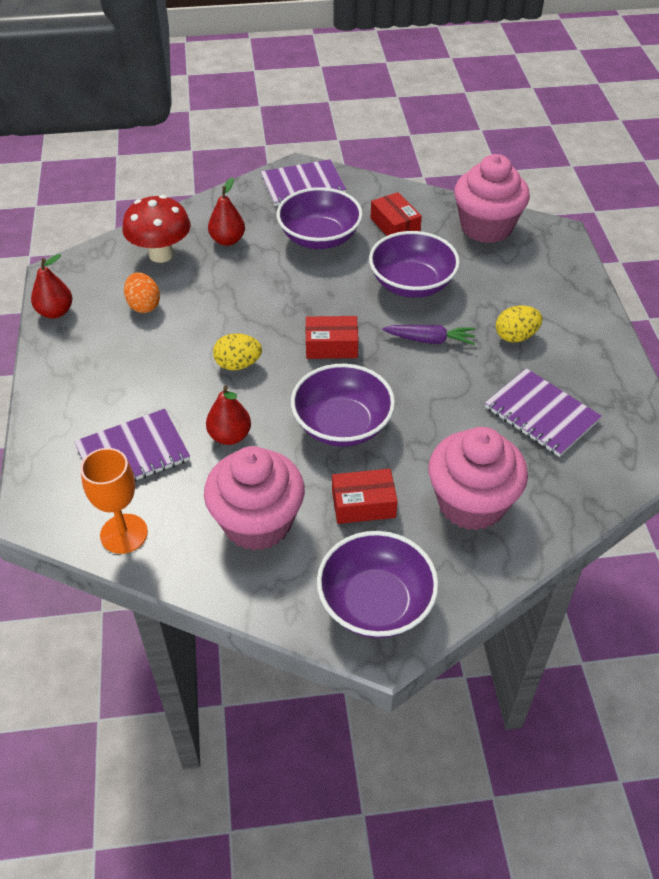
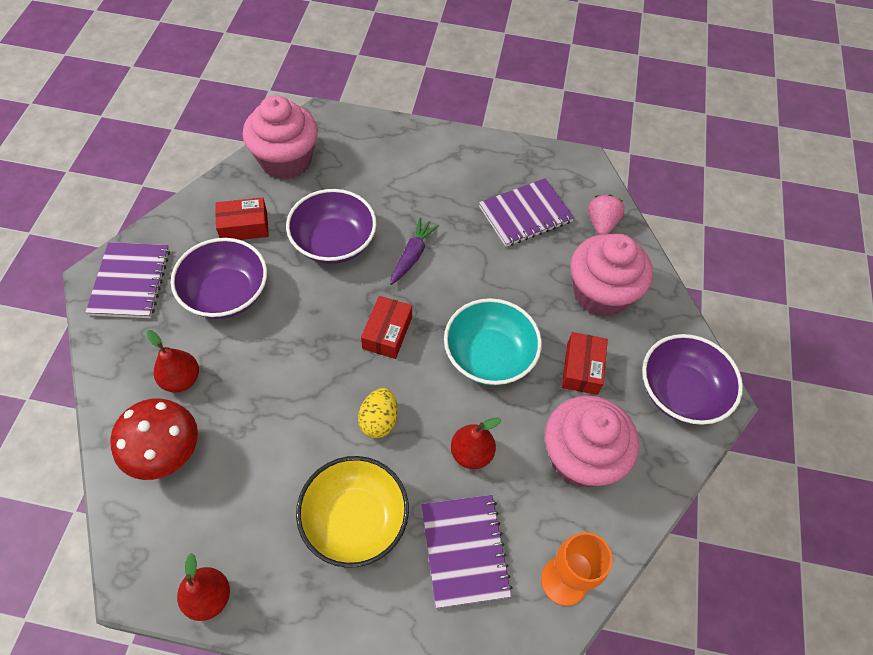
camera: 75 degrees left, 10 degrees up
(140, 374) = (355, 520): none -> yellow bowl
(144, 305) = (246, 492): orange egg -> none
(342, 425) = (489, 356): purple bowl -> turquoise bowl
(515, 336) = (434, 195): yellow egg -> none
(574, 486) = (601, 223): none -> pink strawberry

